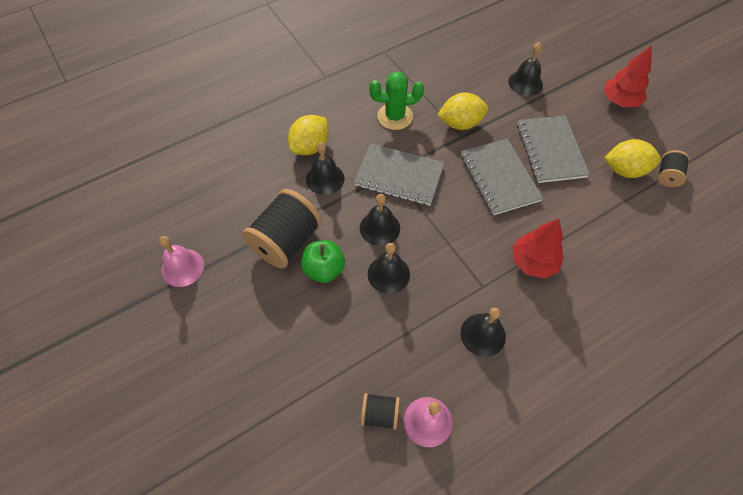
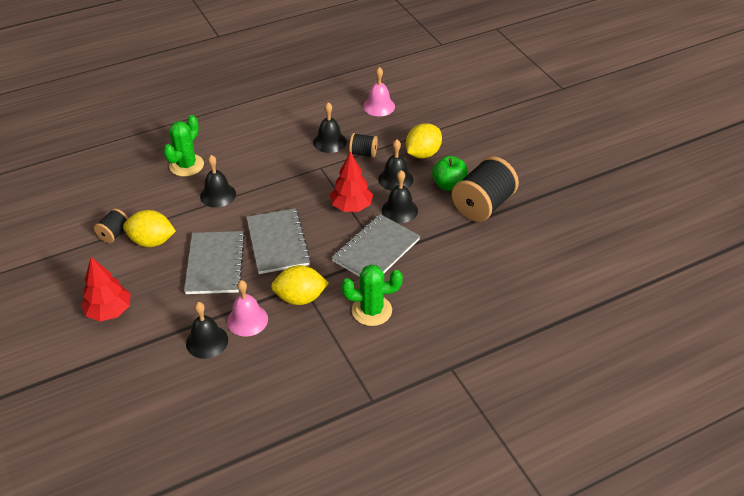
camera: 175 degrees left, 15 degrees down
(182, 267) = (569, 193): pink bell -> pink bell (247, 320)
(310, 147) = (466, 284): yellow lemon -> yellow lemon (423, 154)
(325, 178) = (450, 253): black bell -> black bell (218, 195)
(380, 414) = (410, 111): black spool -> black spool (363, 153)
(399, 176) = (376, 250): grey notebook -> grey notebook turned 75 degrees counterclockwise
(533, 262) = (273, 179): red tree -> red tree (351, 206)
(647, 276) = (186, 165): none -> green cactus

